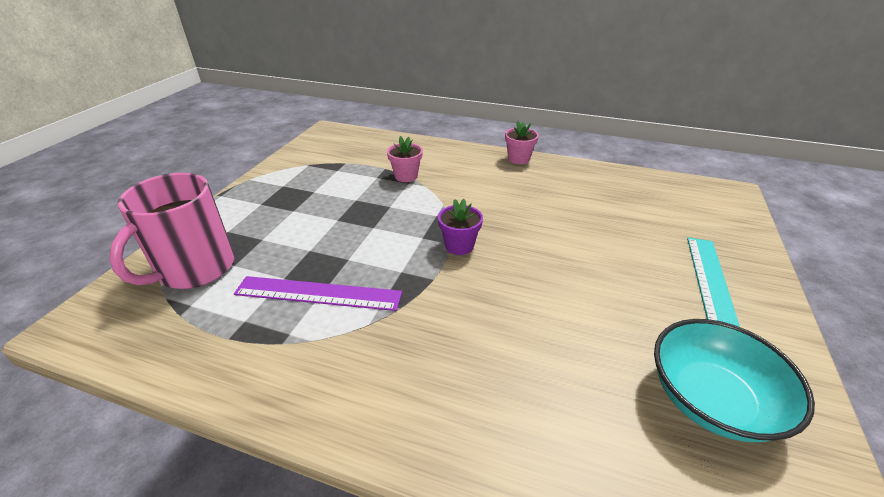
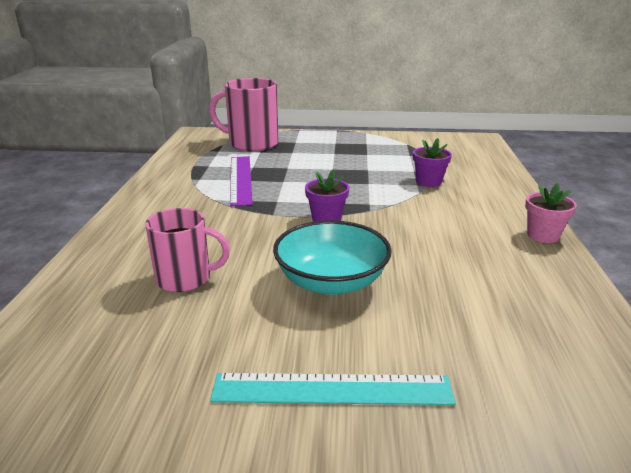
camera: 75 degrees right, 10 degrees down
(406, 176) = (429, 182): pink flower pot -> purple flower pot
(563, 362) = (185, 278): none -> pink mug
(711, 399) = (143, 363): turquoise bowl -> turquoise bowl (331, 281)

